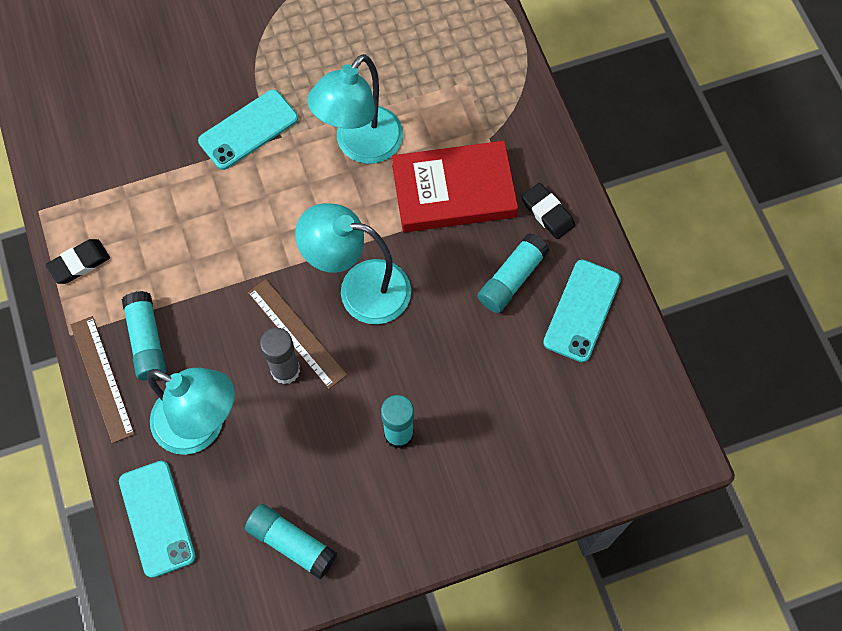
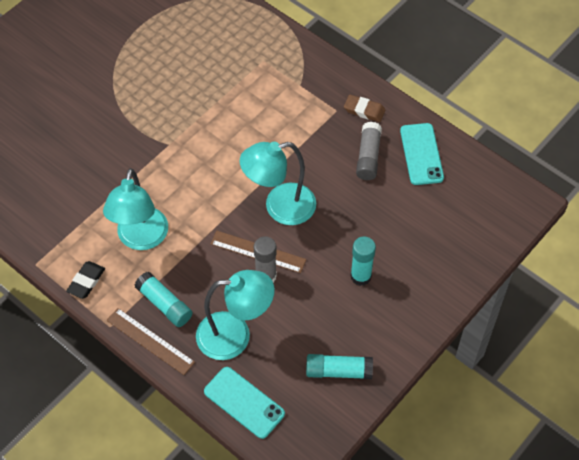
camera: 30 degrees left, 10 degrees down
(248, 130) = (144, 150): turquoise phone -> none
(360, 146) = (223, 126): turquoise lamp -> turquoise lamp (141, 239)
(453, 191) = (299, 125): red book -> none
(512, 279) = (368, 157): turquoise glue stick -> grey glue stick
(547, 213) = (364, 110): black eraser -> brown eraser

